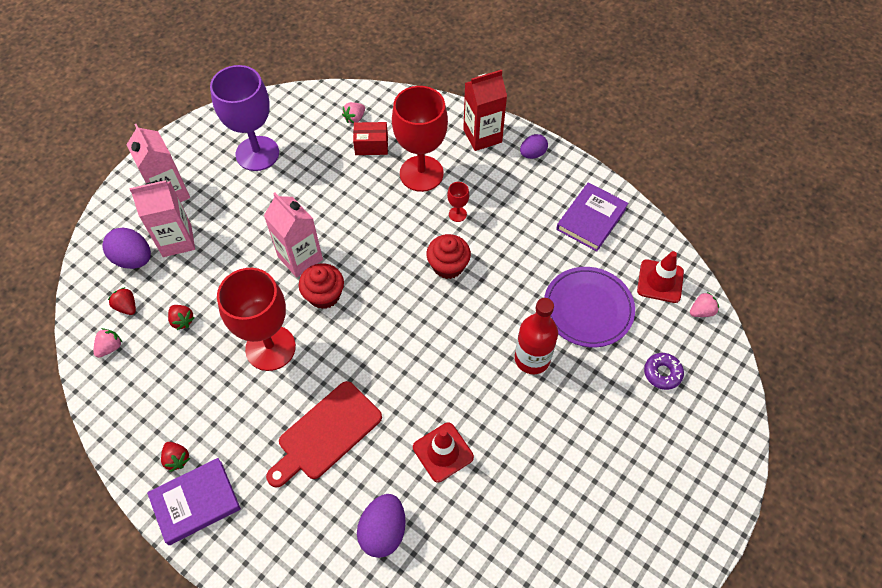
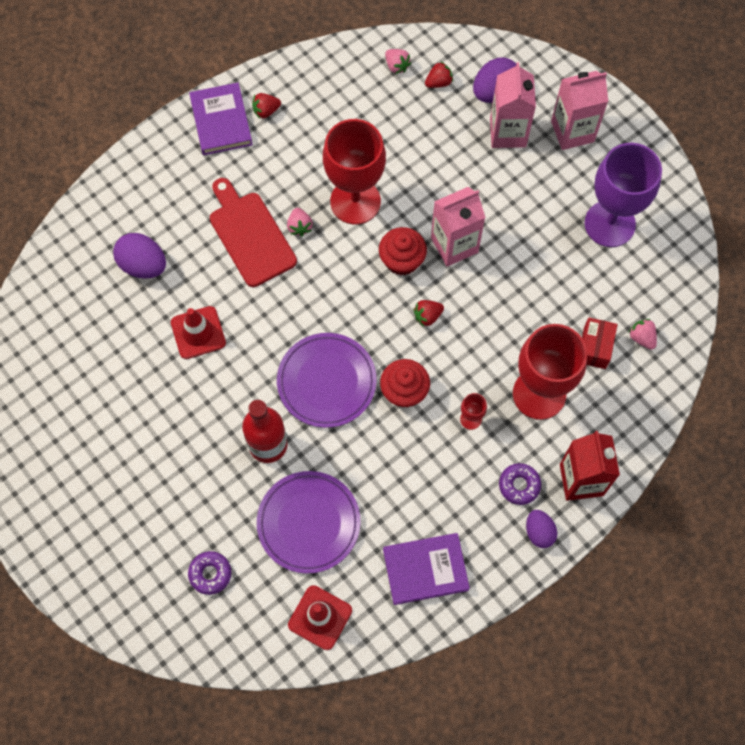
camera: 105 degrees right, 10 degrees up
(182, 320) = (409, 128): red strawberry -> red strawberry (427, 316)
(458, 327) = (326, 382): none -> purple plate
(501, 172) = (519, 485): none -> purple donut
(591, 219) = (425, 569): purple book -> purple book turned 60 degrees counterclockwise
(701, 311) = (268, 649): pink strawberry -> pink strawberry (299, 226)

